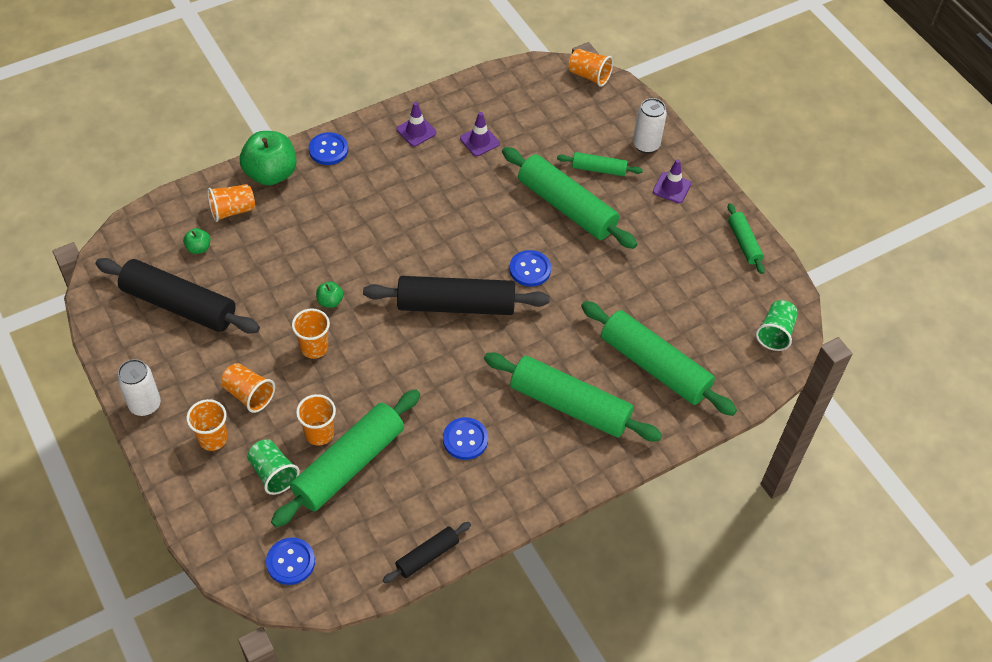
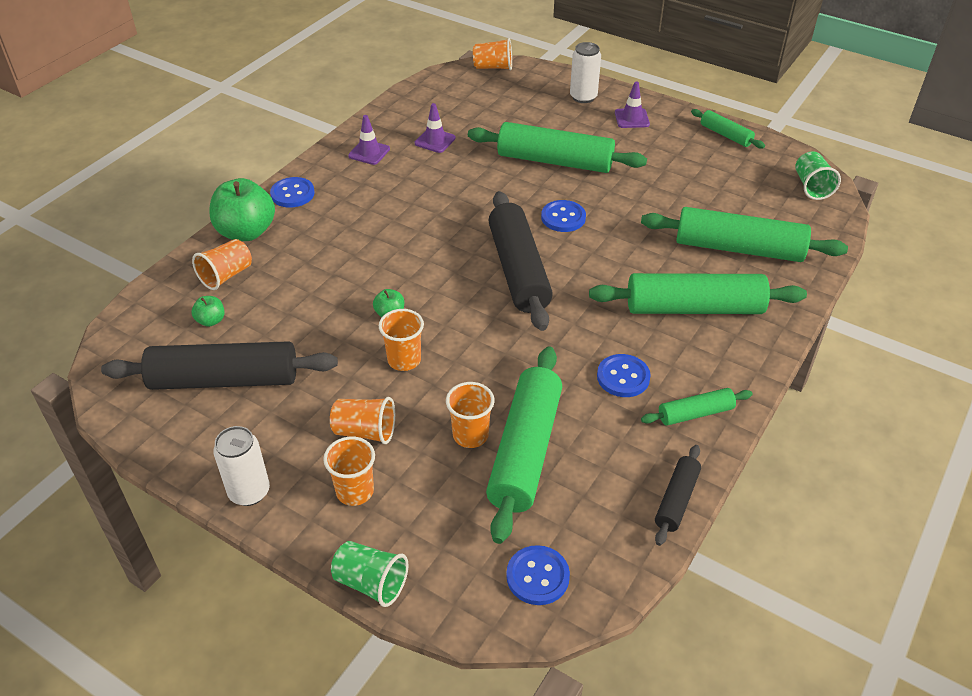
camera: 25 degrees left, 10 degrees down
(273, 473) = (450, 496): green cup -> green cup (371, 583)
(456, 305) = (518, 270): black rolling pin -> black rolling pin turned 75 degrees counterclockwise
(599, 169) = (558, 126): green rolling pin -> green rolling pin (695, 413)

